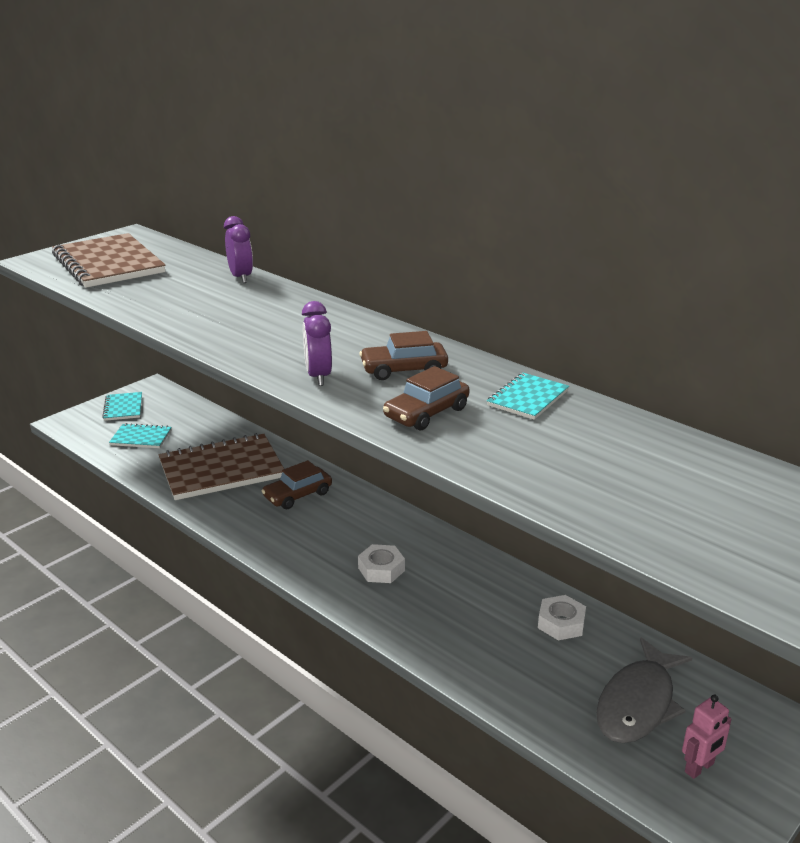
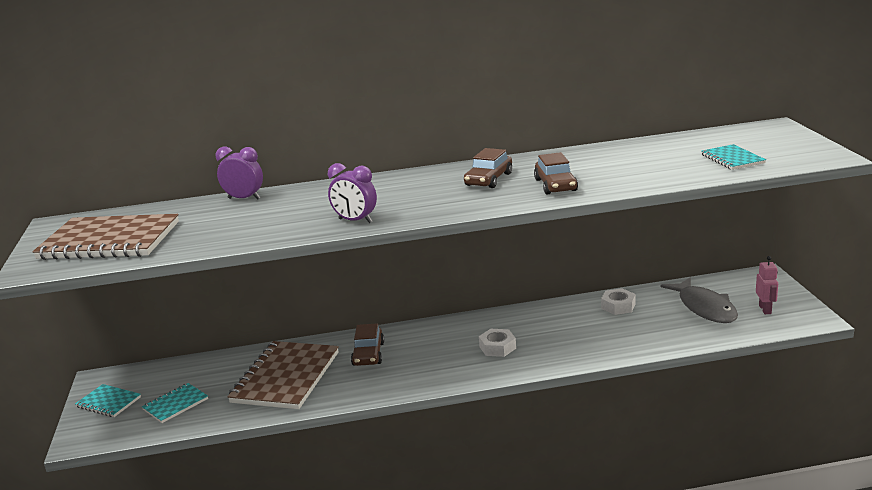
camera: 50 degrees left, 5 degrees down
(318, 376) = (459, 203): purple clock -> purple clock (355, 221)
(528, 398) = (574, 158): turquoise notebook -> turquoise notebook (732, 159)

